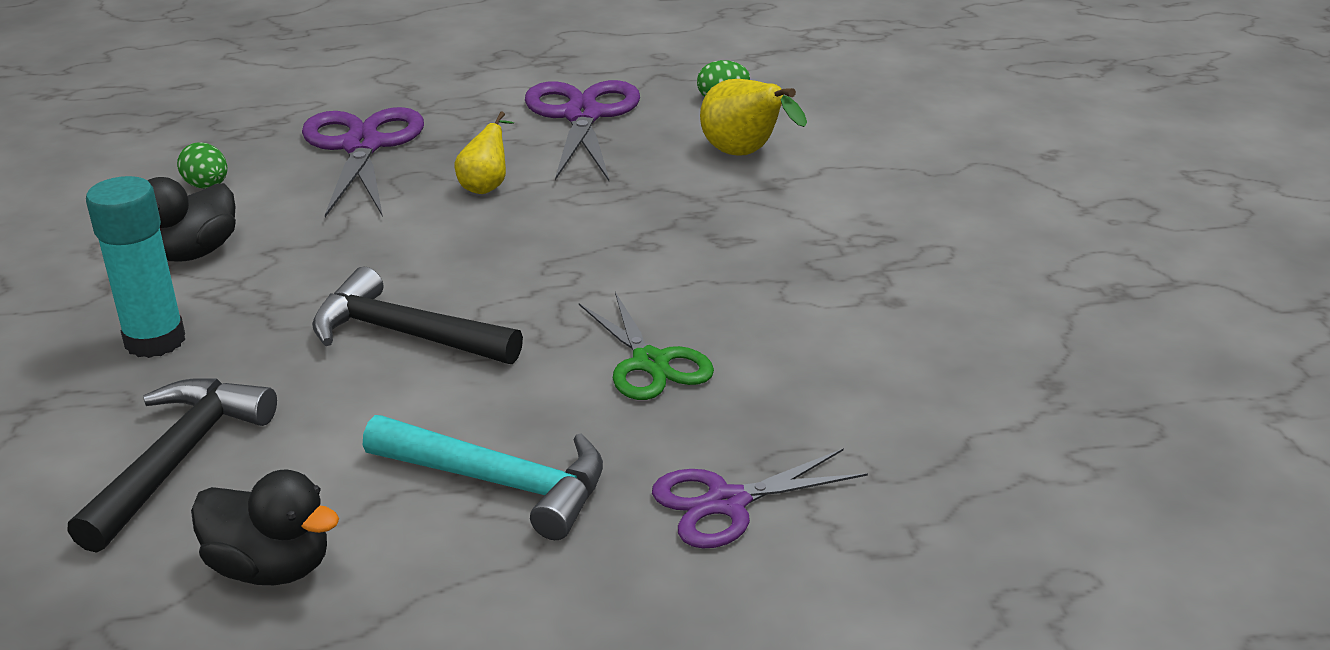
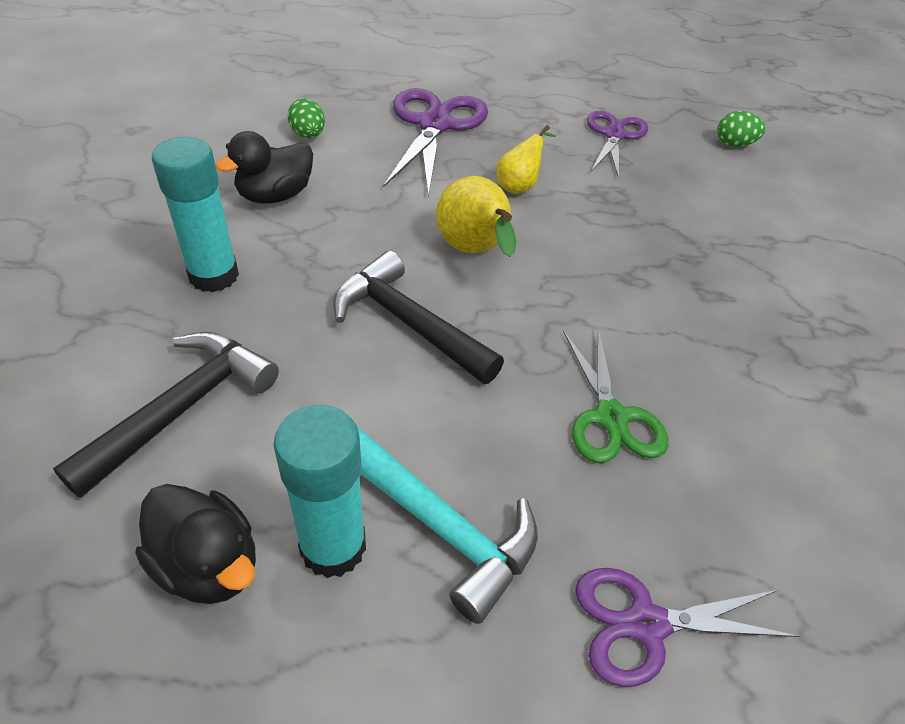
camera: 15 degrees right, 15 degrees up
(397, 524) = (333, 547): none -> turquoise glue stick
(582, 116) = (614, 135): purple scissors -> purple scissors, size x0.65
(745, 155) = (743, 206): yellow pear -> yellow pear (475, 252)

